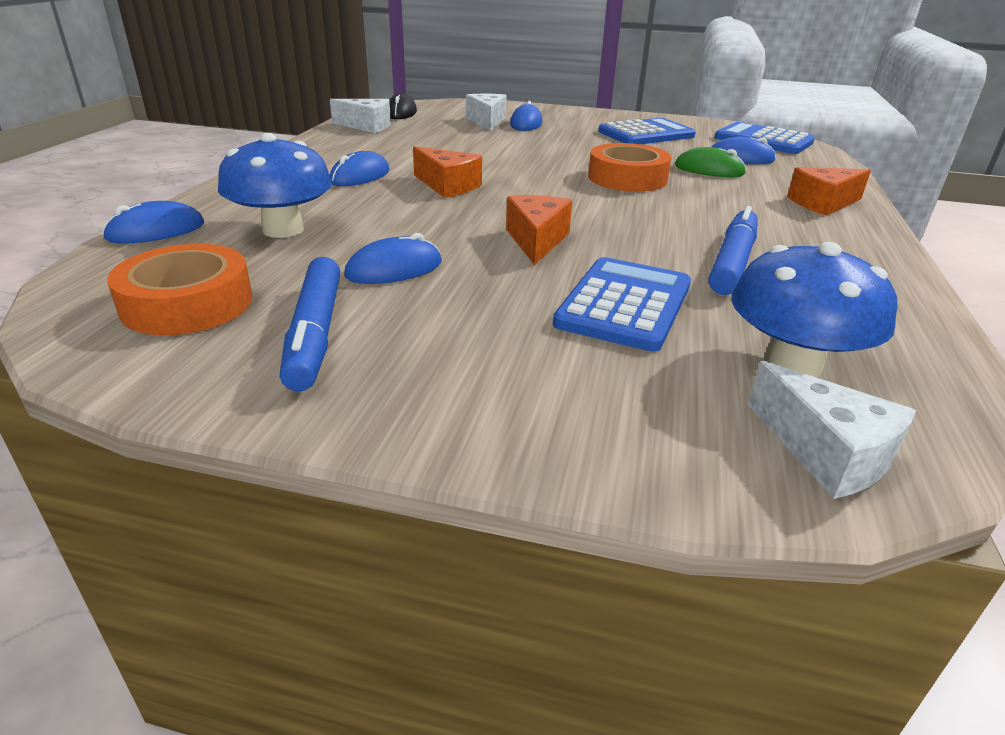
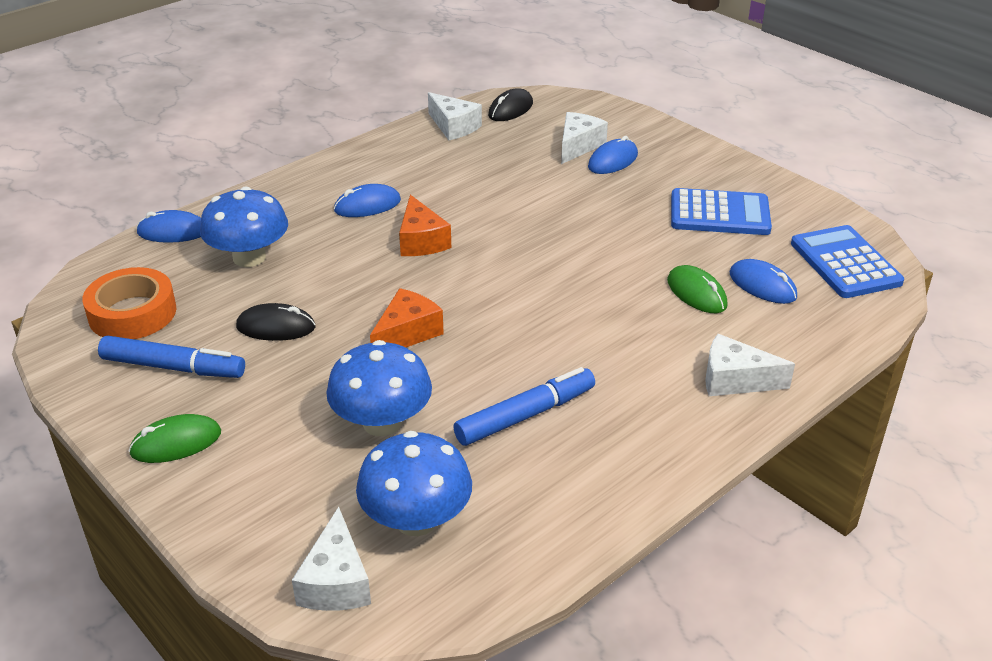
camera: 35 degrees right, 5 degrees up
(315, 333) = (173, 367): blue marker -> blue marker turned 105 degrees counterclockwise
(394, 269) = (276, 327): blue mouse -> black mouse
(423, 400) = (176, 443): none -> green mouse
(625, 304) = (382, 422): blue calculator -> blue mushroom
(627, 178) = (593, 280): orange tape -> none
(823, 203) = (734, 380): orange cheese -> white cheese

